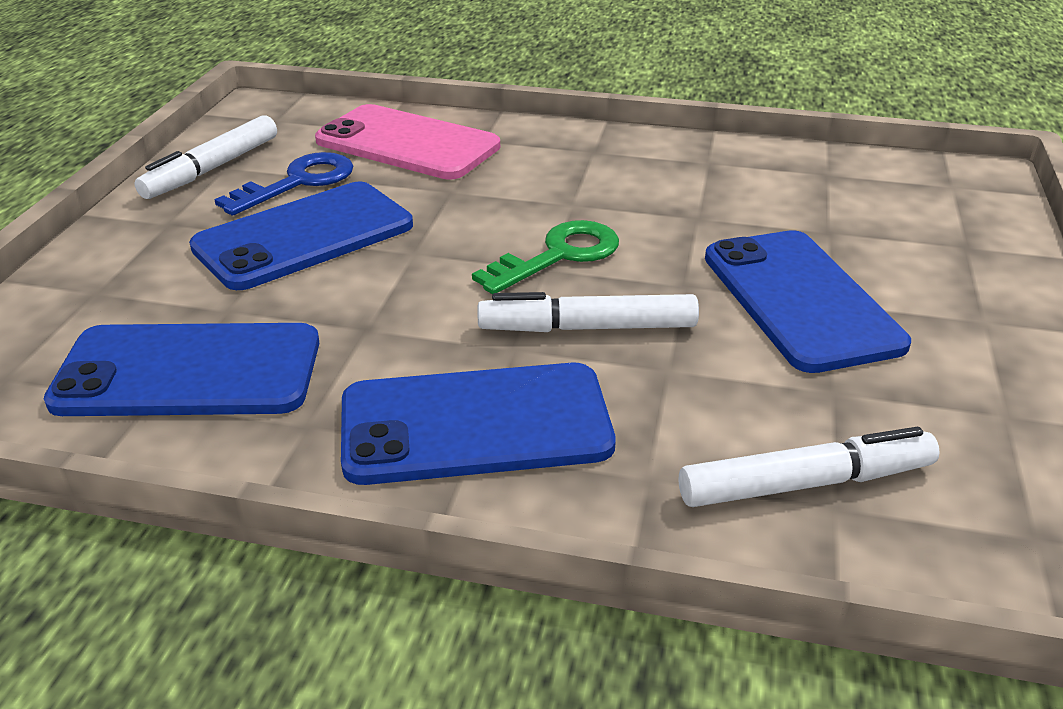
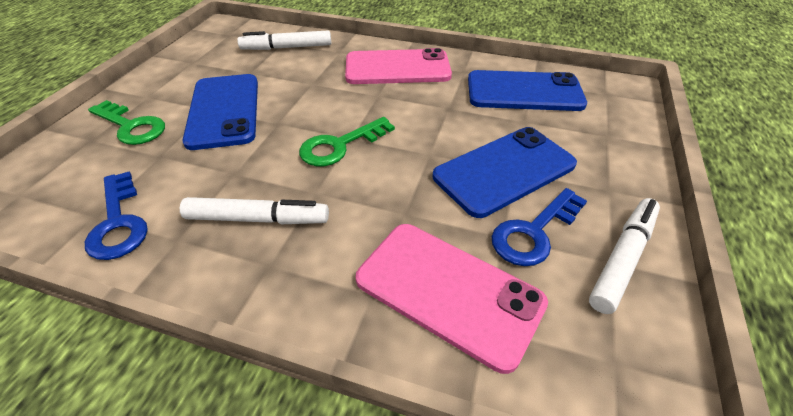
camera: 175 degrees left, 10 degrees up
(475, 425) = (397, 68): blue phone -> pink phone
(587, 328) = (339, 102): white marker -> white marker (257, 219)
(790, 170) = (118, 222): none -> blue key
(931, 266) = (131, 126): none -> green key

